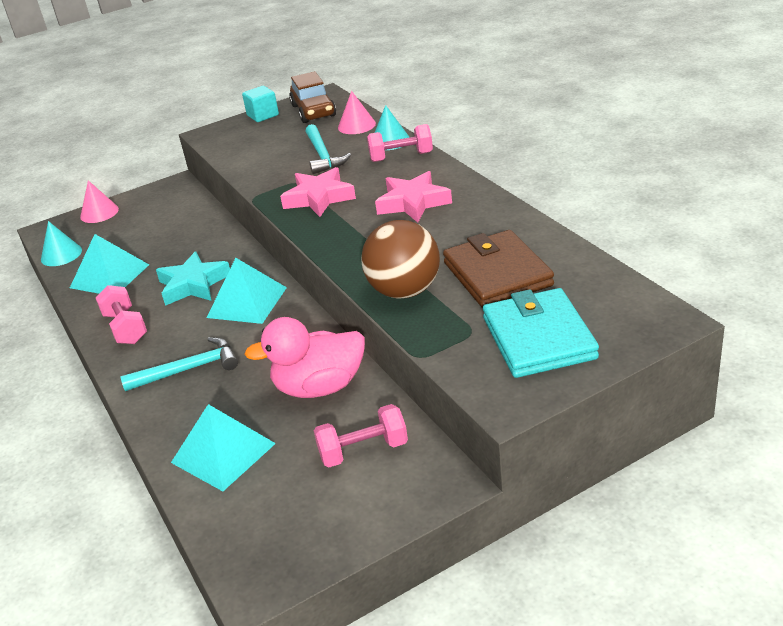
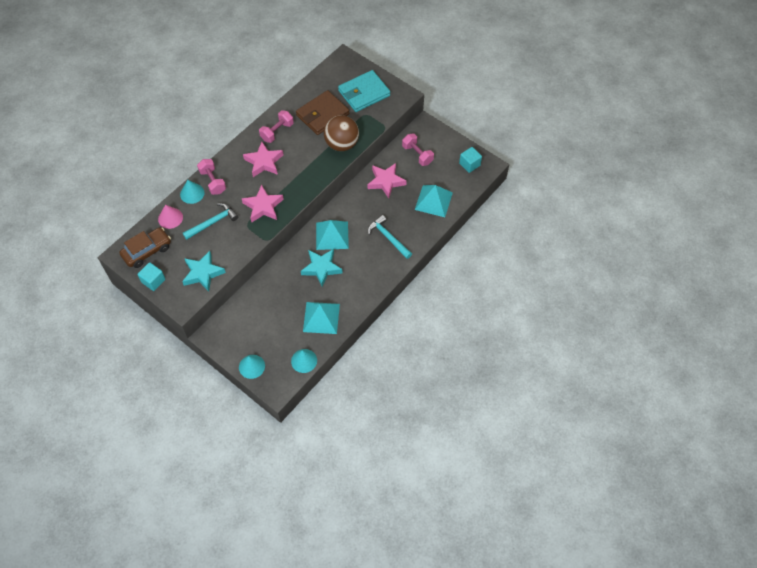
camera: 115 degrees left, 25 degrees up
(99, 213) = (251, 366): pink cone -> turquoise cone
(126, 328) = (365, 282): pink dumbbell -> pink dumbbell (277, 132)
(242, 147) = (203, 273): none -> turquoise star
(280, 545) = (469, 164): none -> turquoise cube
(319, 387) = (386, 182): pink duck -> pink star

